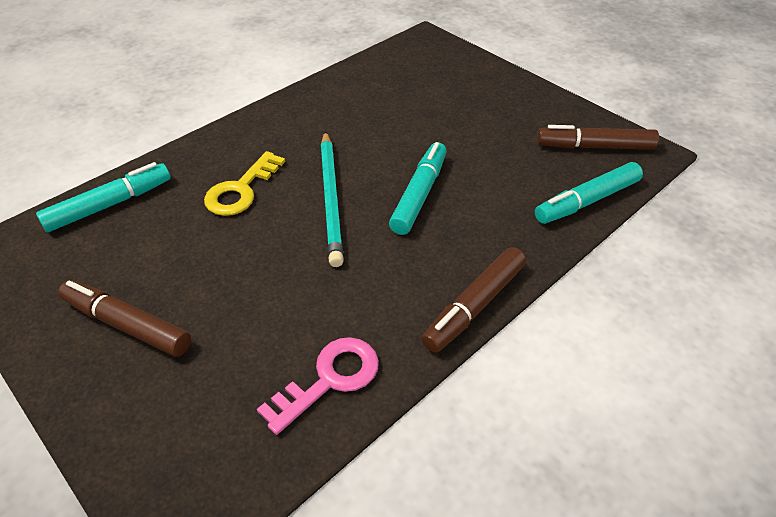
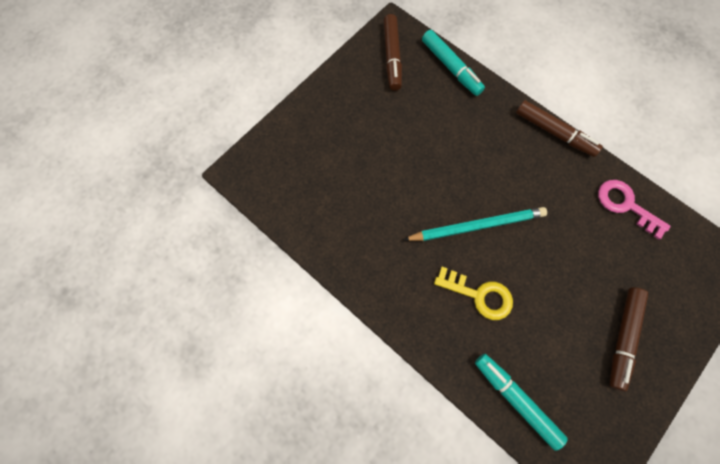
camera: 95 degrees left, 25 degrees up
(419, 194) = (462, 167): turquoise marker -> none

